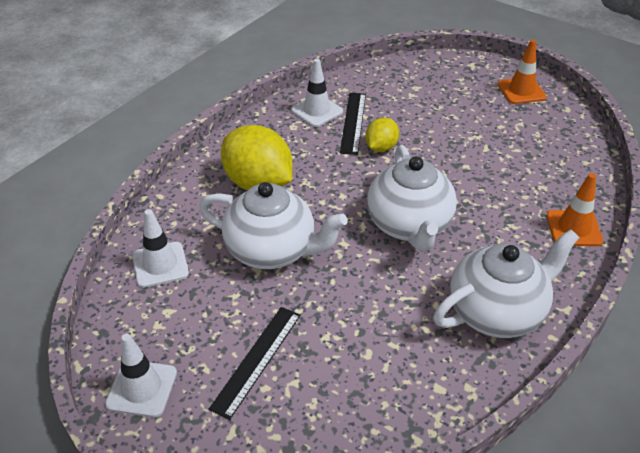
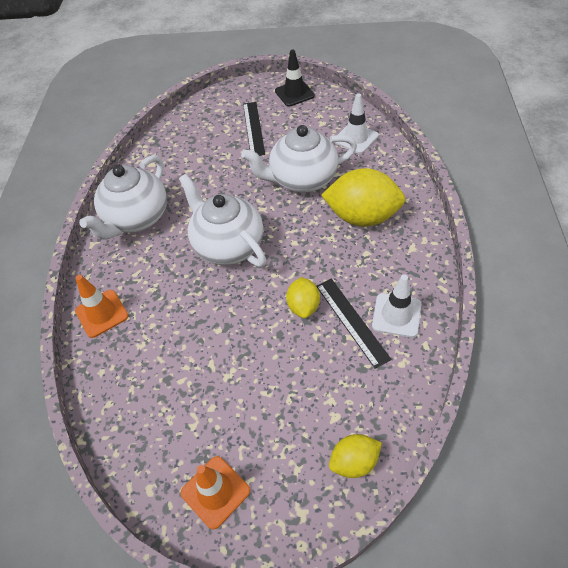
camera: 150 degrees right, 10 degrees up
(142, 388) = (294, 93): white traffic cone -> black traffic cone
(422, 67) = (354, 462): none -> yellow lemon

